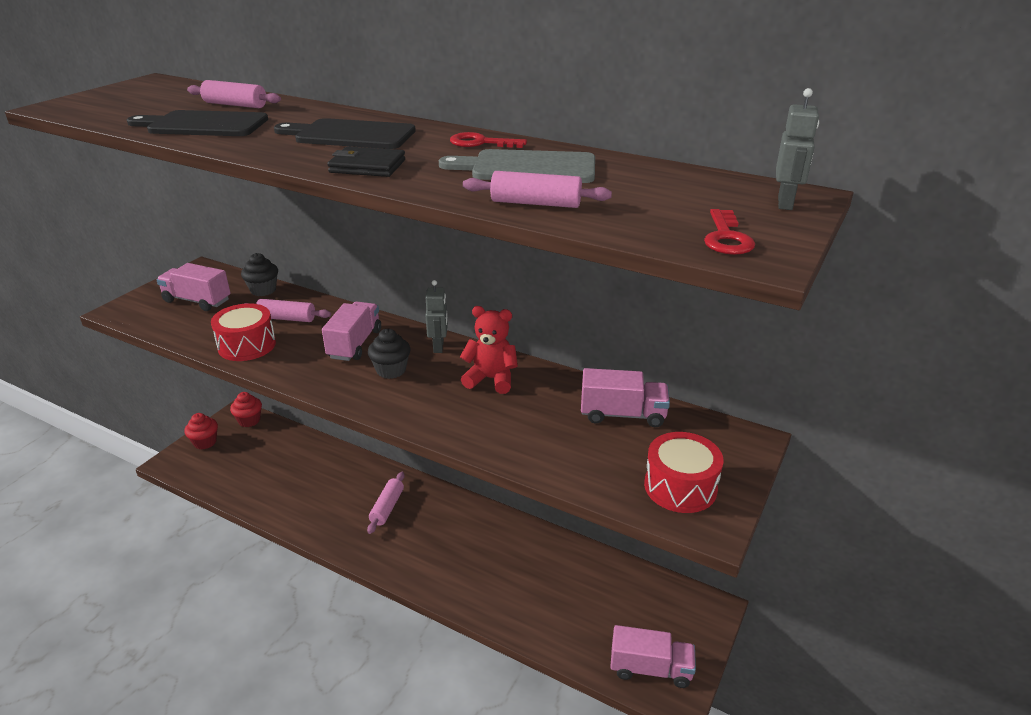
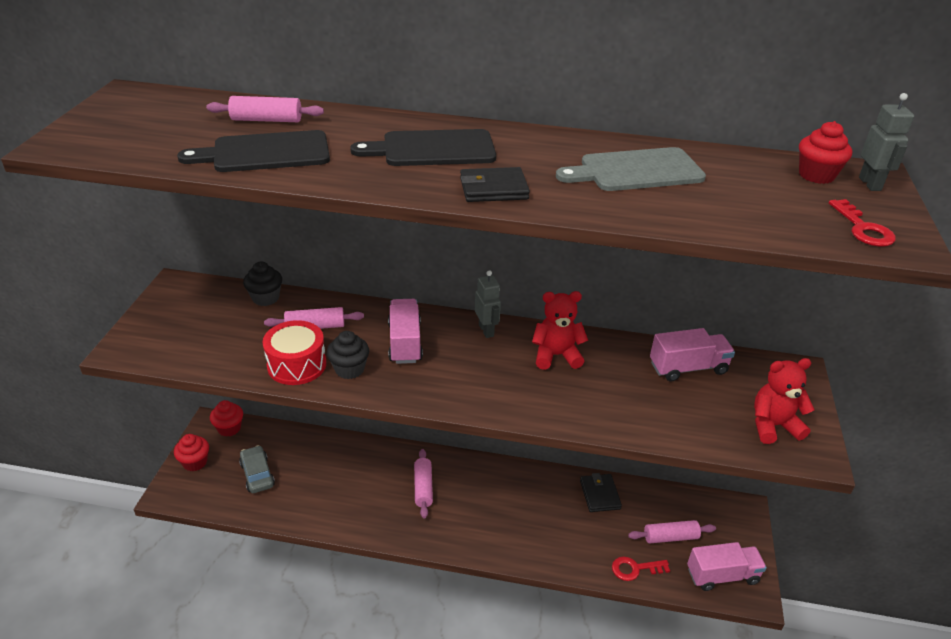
camera: 20 degrees left, 5 degrees up
(197, 301) = (202, 323): pink truck -> none
(249, 463) = (257, 474): none -> grey car
(391, 370) = (459, 364): black cupcake -> black cupcake (349, 369)
(481, 143) = (564, 144): red key -> red key (635, 569)
(536, 203) = (685, 213): pink rolling pin -> pink rolling pin (670, 537)
(558, 554) = (600, 494): none -> black wallet
(680, 487) = (773, 426): red drum -> red teddy bear
(728, 190) = (816, 175): none -> red cupcake

